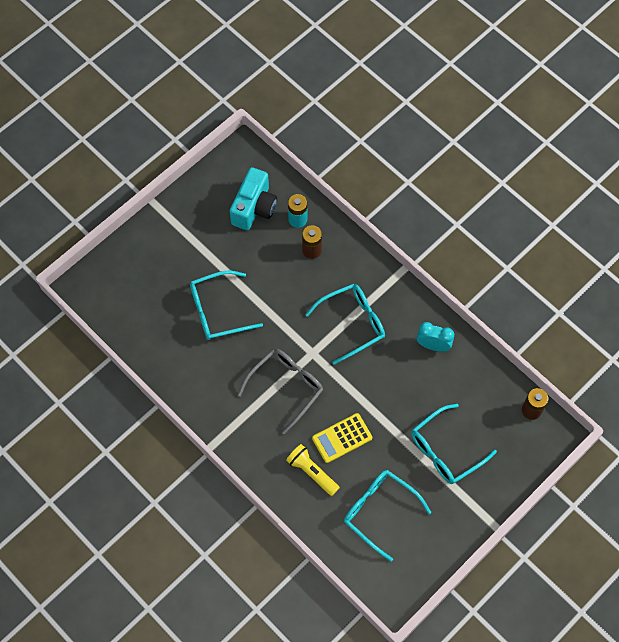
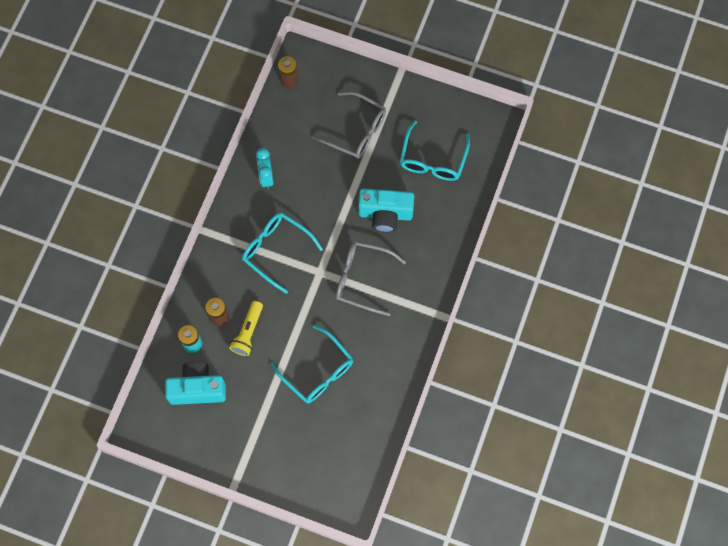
camera: 115 degrees left, 5 degrees up
(312, 472) = (426, 225): yellow flashlight -> yellow flashlight (248, 332)
(342, 438) = (385, 214): yellow calculator -> turquoise camera
(445, 450) = (356, 131): turquoise glasses -> grey glasses

